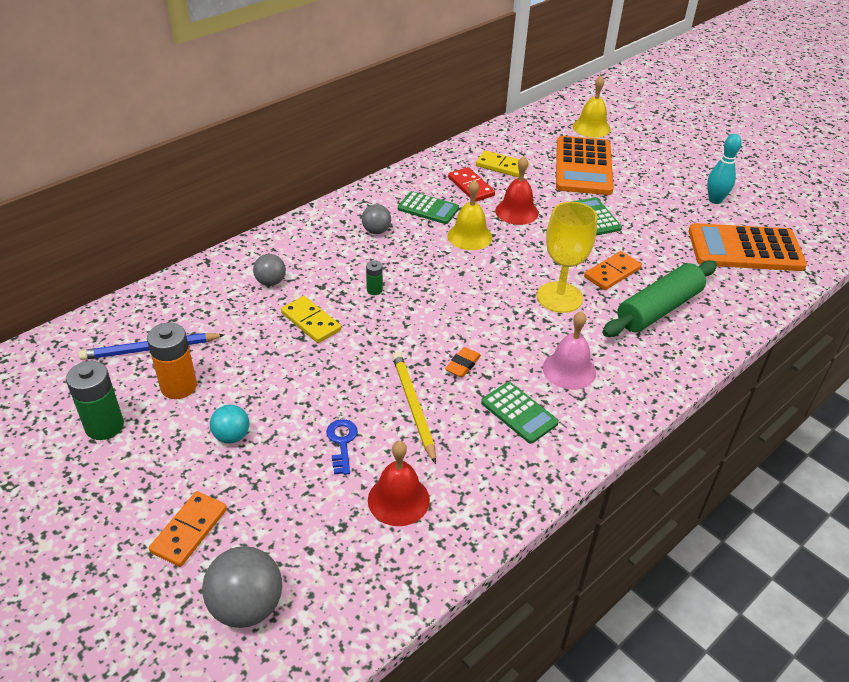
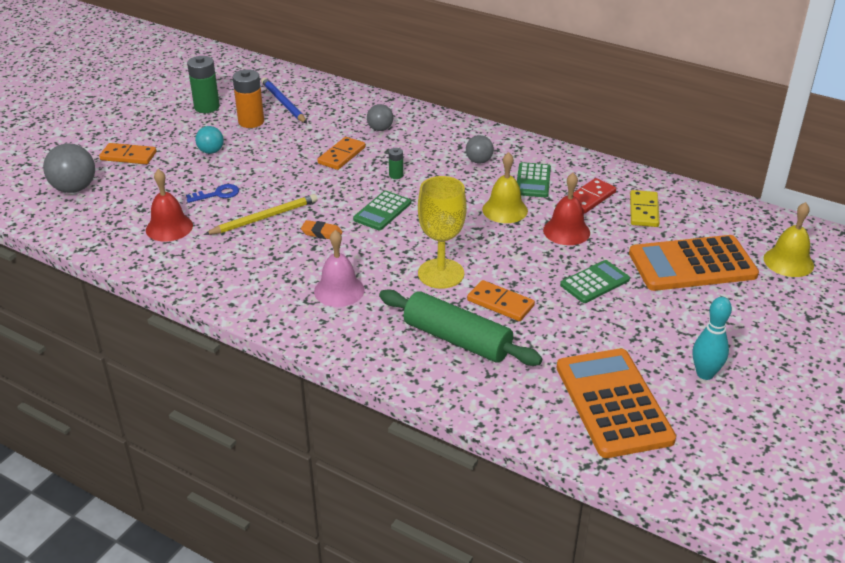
camera: 75 degrees right, 5 degrees down
(311, 322) = (341, 155): yellow domino -> orange domino
(519, 413) = (275, 269): green calculator -> green calculator (382, 211)

